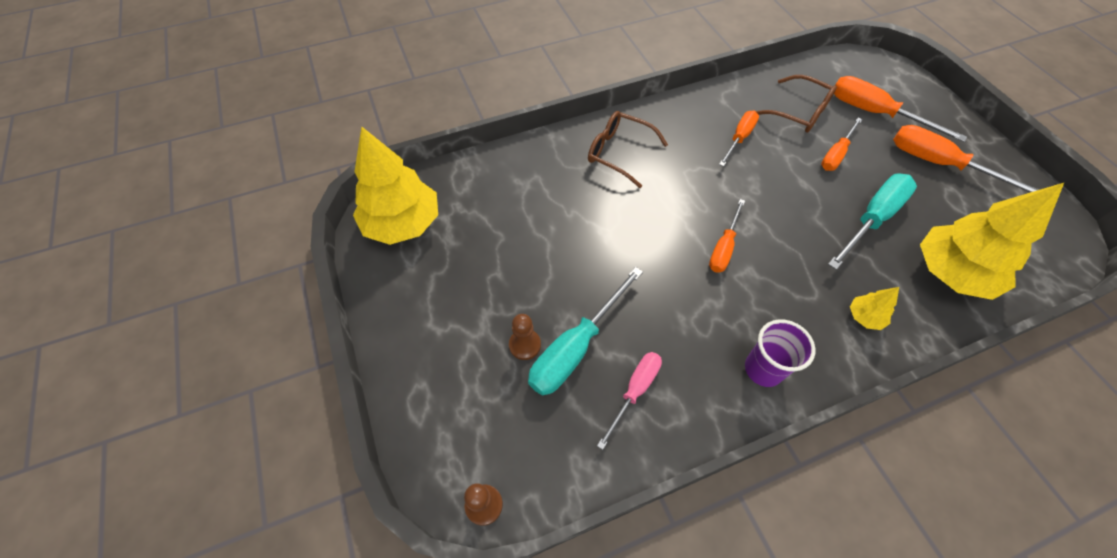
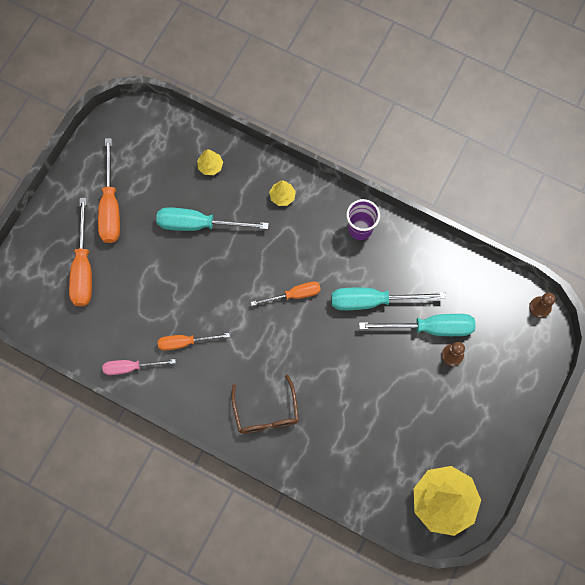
camera: 130 degrees left, 15 degrees up
(635, 391) = (427, 281): pink screwdriver -> pink screwdriver (131, 367)
(658, 314) = (372, 301): none -> turquoise screwdriver
(799, 112) = (123, 317): brown glasses -> none
(836, 154) = (151, 272): orange screwdriver -> none
(951, 273) = (210, 166): yellow tree -> yellow tree, size x0.43

